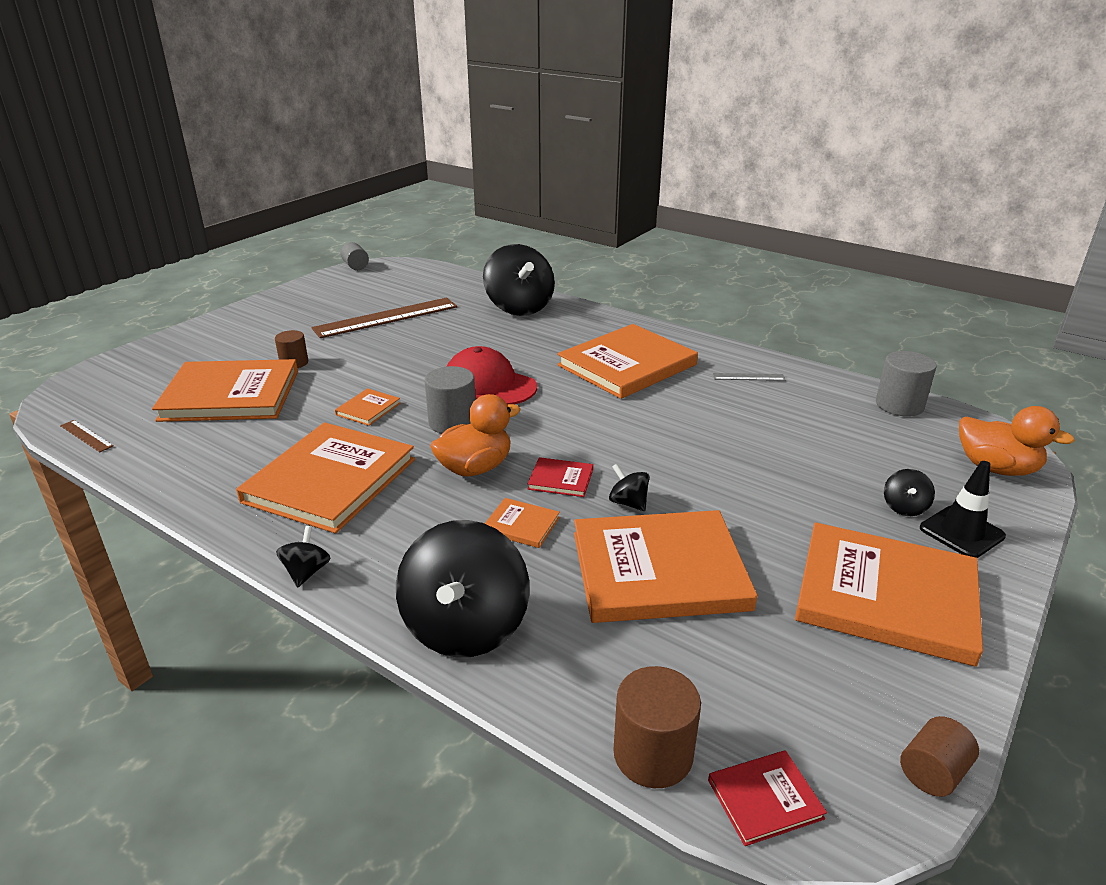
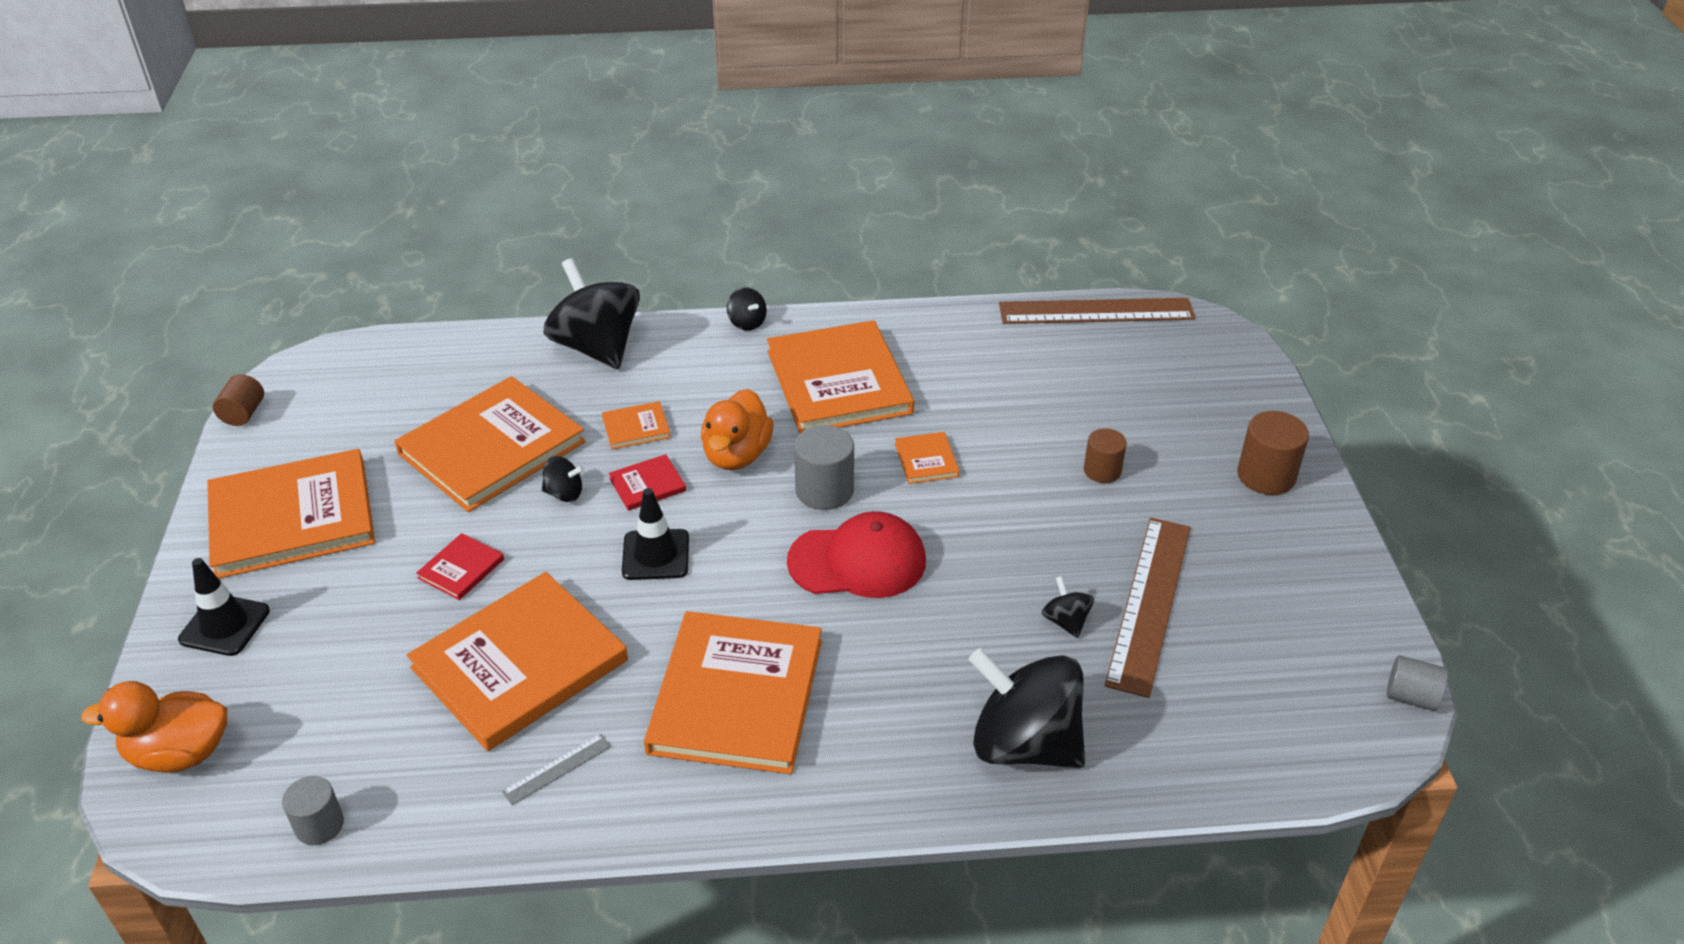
camera: 140 degrees right, 10 degrees up
(86, 436) = (1096, 311): brown ruler -> brown ruler, size x2.35
(230, 395) = (1075, 403): orange book -> orange book (520, 664)
(602, 437) = (655, 555): none -> black traffic cone
(653, 754) = (421, 346): brown cylinder -> brown cylinder (1266, 476)
(765, 799) = (344, 357): red book -> red book (461, 569)
(899, 405) = (319, 825): grey cylinder -> grey cylinder, size x0.66
(904, 507) = (288, 628): black spinning top -> black spinning top (1065, 621)

